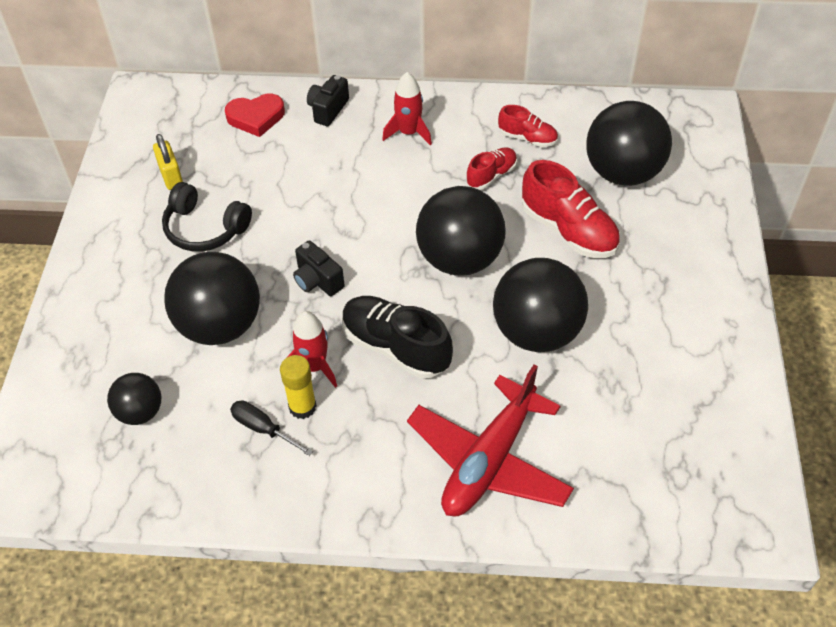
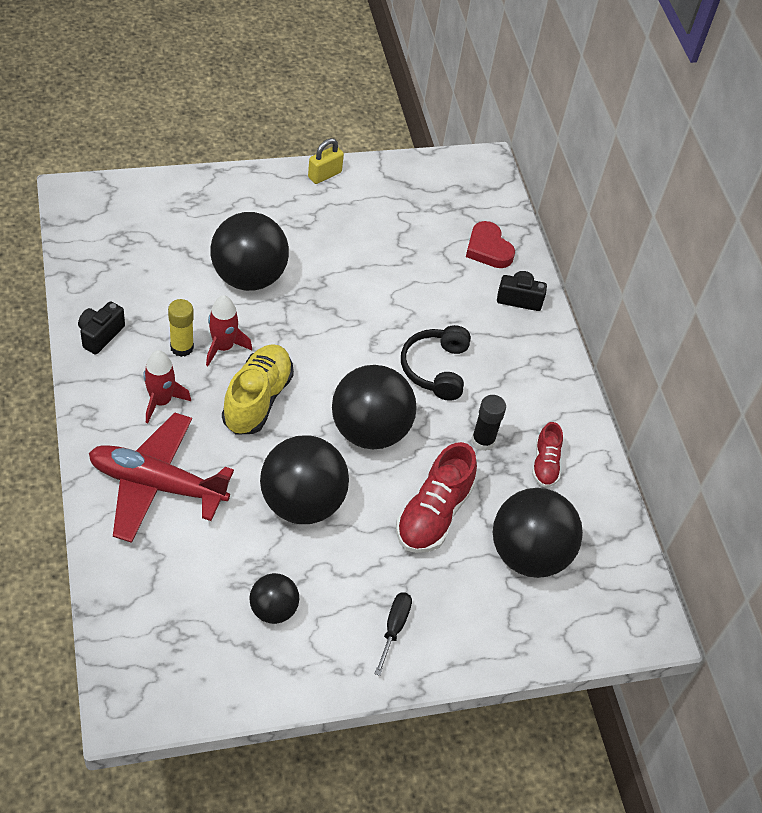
camera: 65 degrees right, 0 degrees up
(140, 412) = (154, 248): black ball -> black ball (273, 609)
(171, 176) = (397, 208): yellow padlock -> yellow padlock (324, 175)
(205, 228) = (346, 244): black headphones -> black headphones (436, 369)
(263, 429) = (155, 327): black screwdriver -> black screwdriver (394, 628)
(317, 280) = (313, 331): black camera -> black camera (100, 335)
(395, 347) = (257, 399): black shoe -> yellow shoe
(409, 132) = (514, 366): red rocket -> red rocket (161, 401)
(491, 175) = (483, 441): red shoe -> black glue stick

